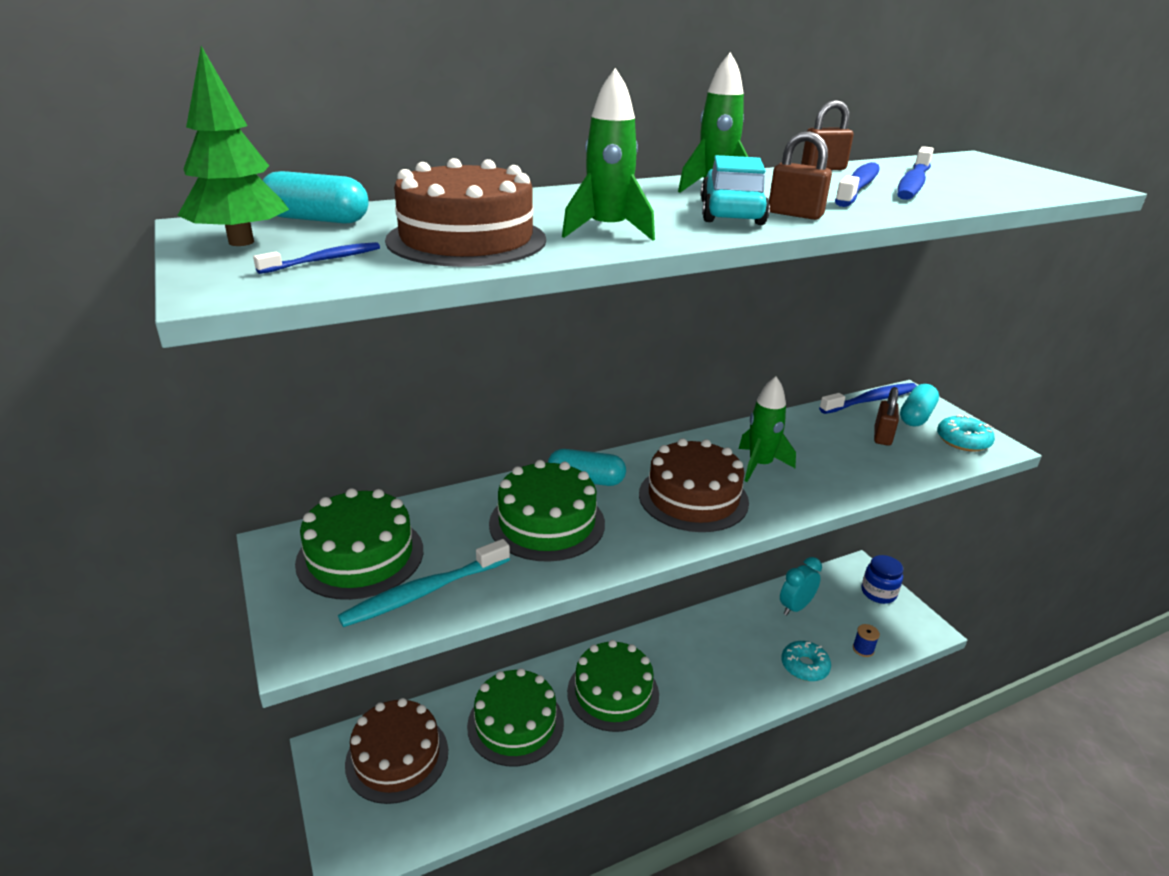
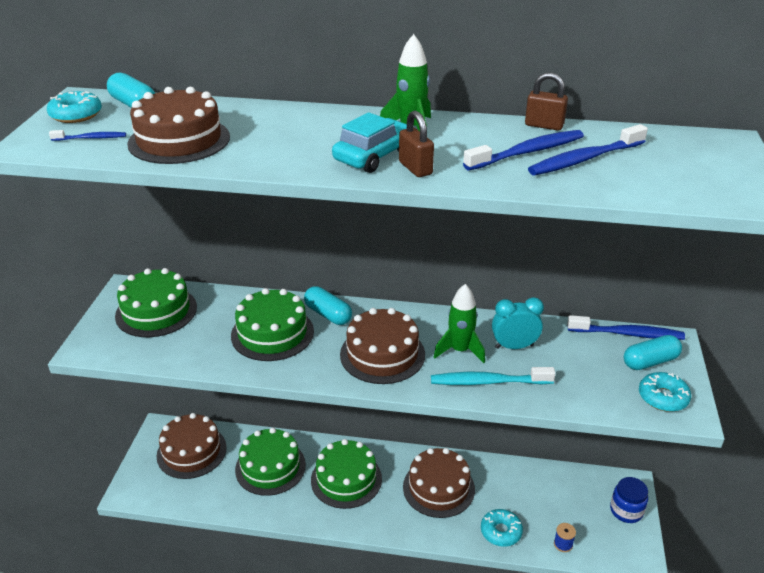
camera: 35 degrees right, 5 degrees up
(241, 242) = (76, 115): green tree -> turquoise donut
(425, 592) = (166, 346): turquoise toothbrush -> turquoise toothbrush (489, 382)
(607, 231) = (266, 152): green rocket -> none
(711, 653) = (438, 488): none -> brown cake
(795, 607) = (539, 487): turquoise clock -> turquoise clock (514, 346)
(882, 436) = (592, 366): brown padlock -> none

